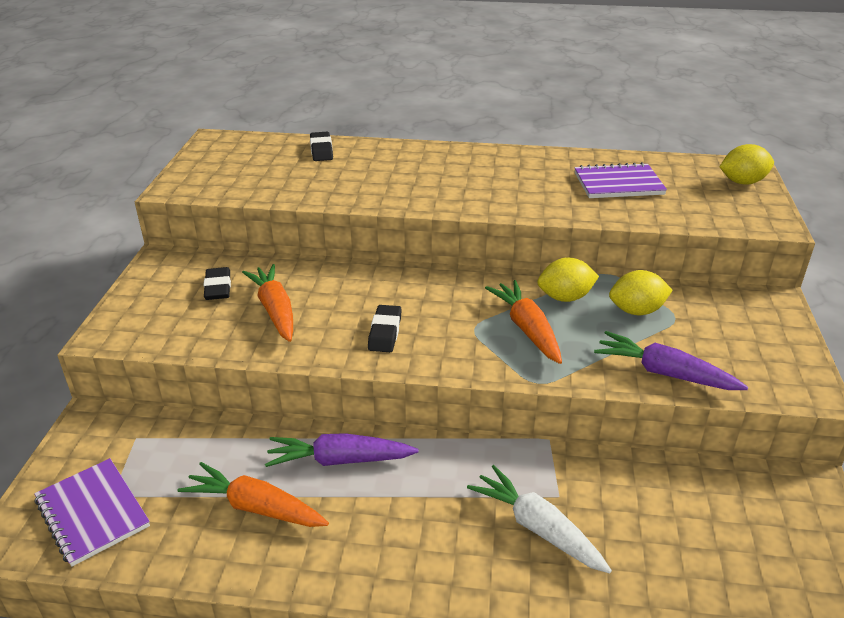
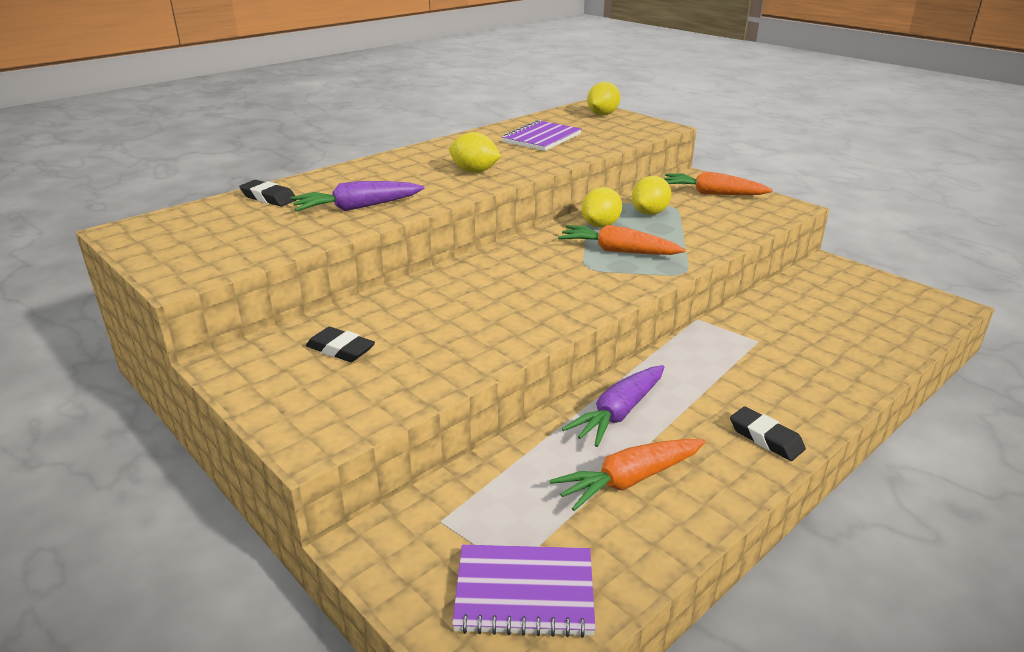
camera: 50 degrees left, 5 degrees down
(275, 310) = (430, 335): orange carrot -> orange carrot (713, 194)
(385, 332) = (542, 300): black eraser -> black eraser (765, 438)
(490, 192) = (474, 171): none -> yellow lemon
(537, 528) = (781, 362): white carrot -> none
(664, 373) = (725, 233): purple carrot -> purple carrot (357, 207)

